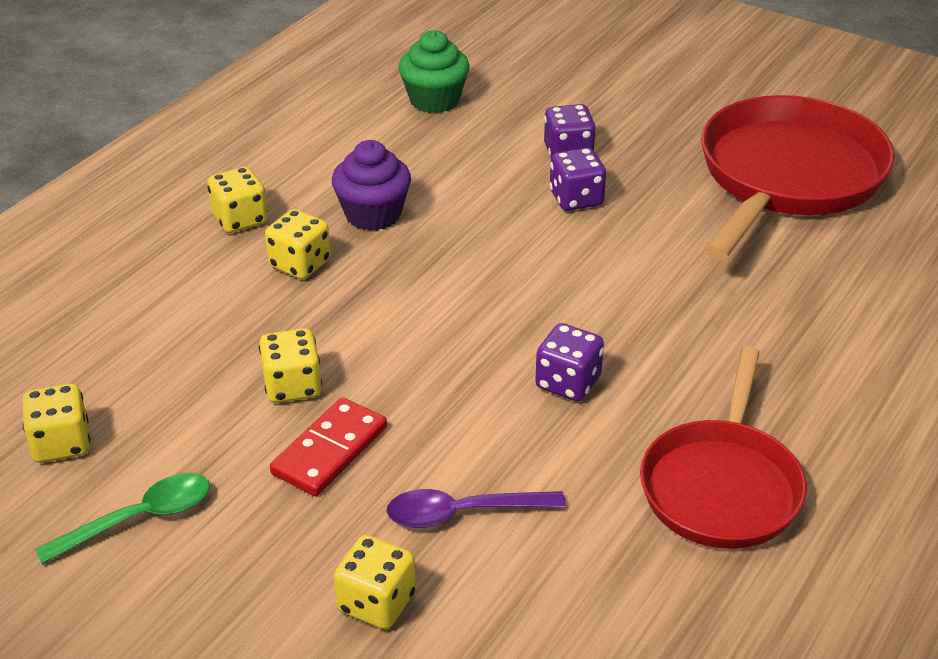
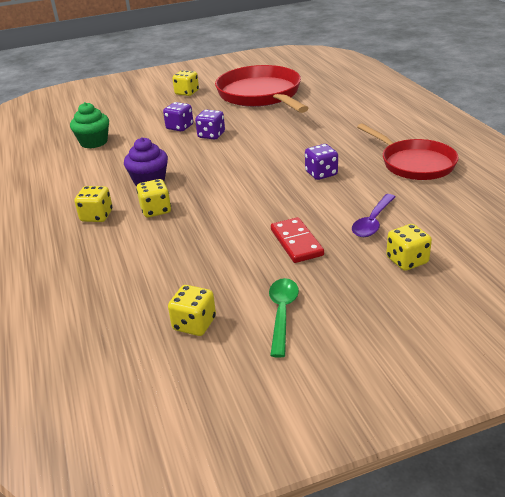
camera: 50 degrees left, 5 degrees down
(292, 386) = (240, 239): yellow dice -> yellow dice (187, 93)

